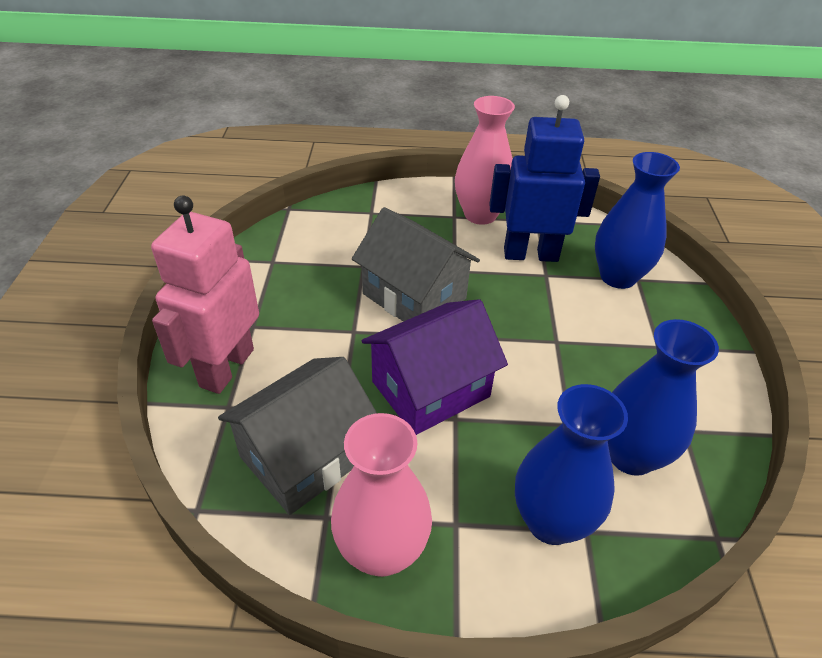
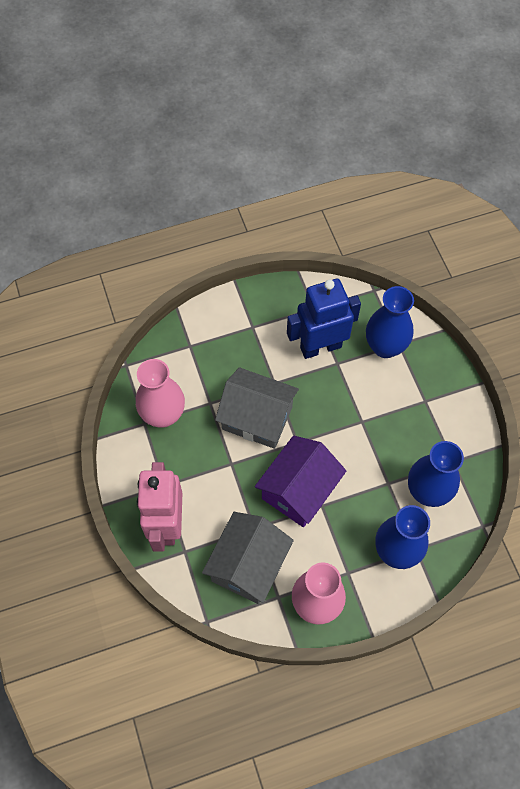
camera: 20 degrees left, 20 degrees up
(480, 215) = (271, 318): pink vase -> pink vase (163, 415)

